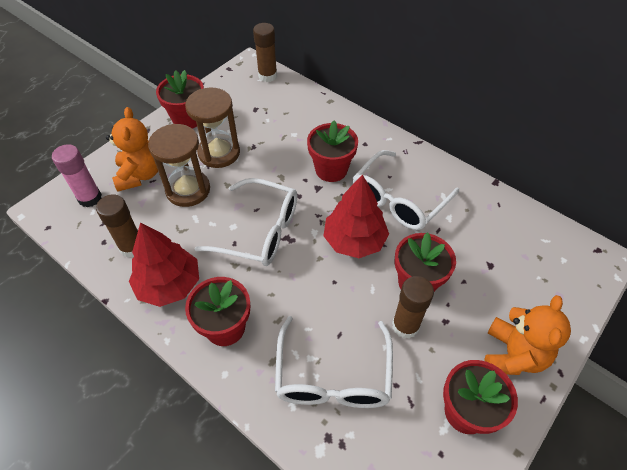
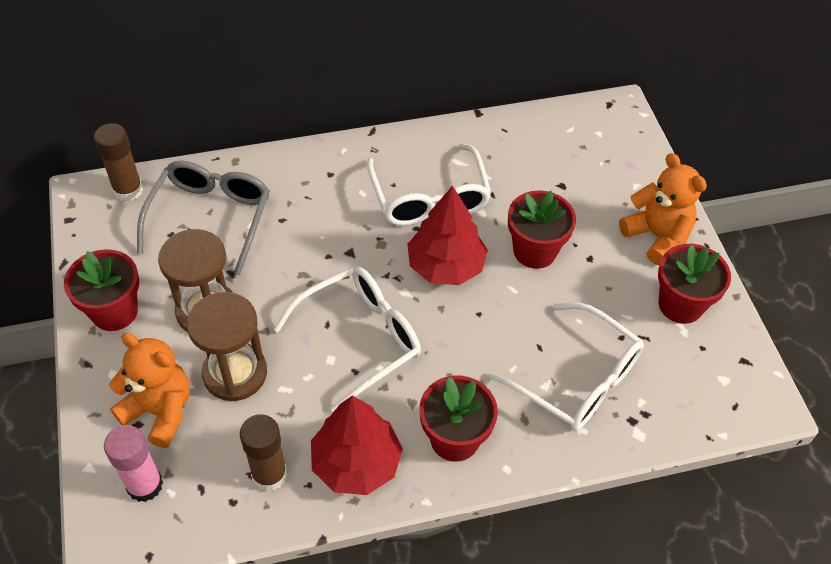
camera: 55 degrees left, 0 degrees up
(282, 115) = (210, 217): none -> grey glasses
(331, 170) = (337, 225): red flower pot -> none
(405, 326) = (571, 290): brown glue stick -> none

